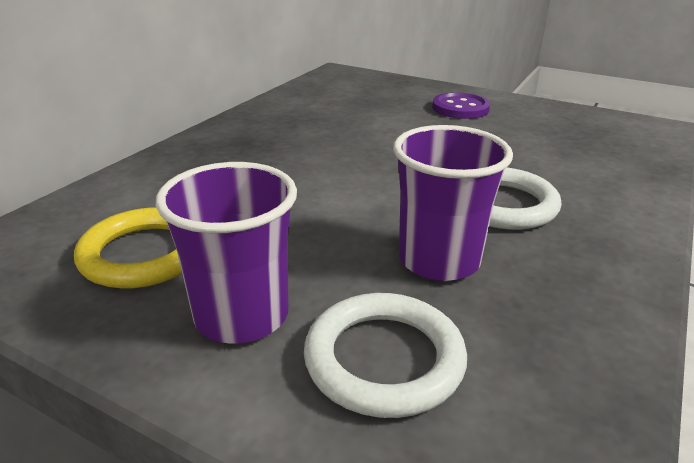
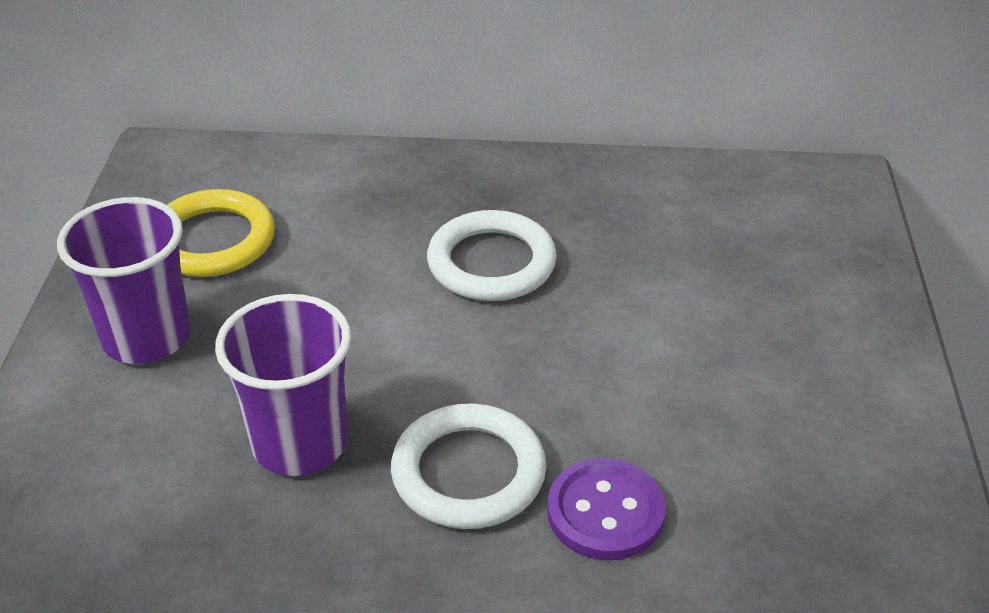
camera: 65 degrees right, 10 degrees up
(384, 359) = (120, 445): white ring -> white ring (491, 263)
(460, 108) = (797, 359): purple button -> purple button (605, 512)

